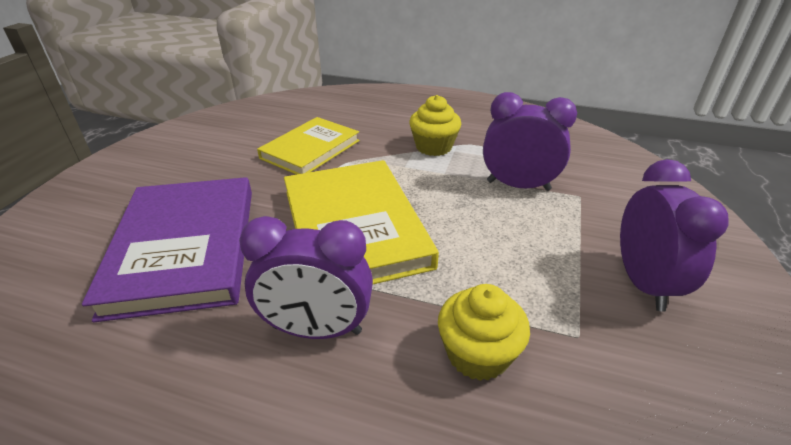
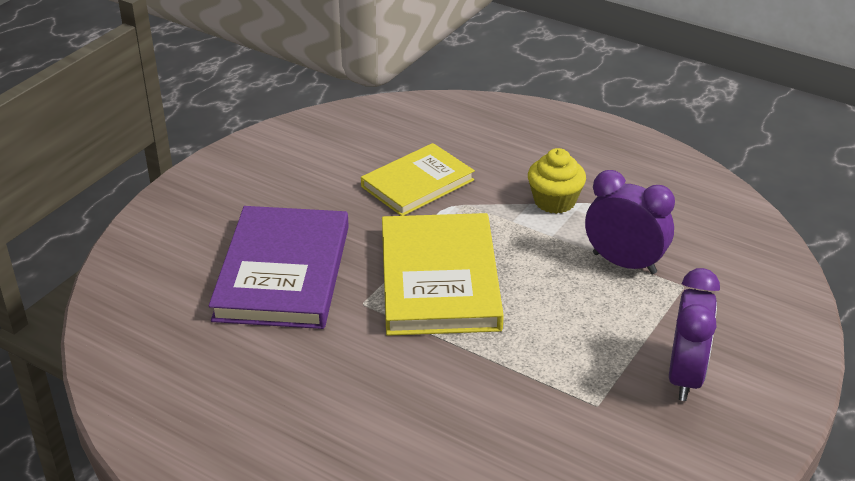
camera: 15 degrees right, 0 degrees up
(317, 330) = (384, 360): purple clock -> none
(478, 354) = (507, 401): yellow cupcake -> none

